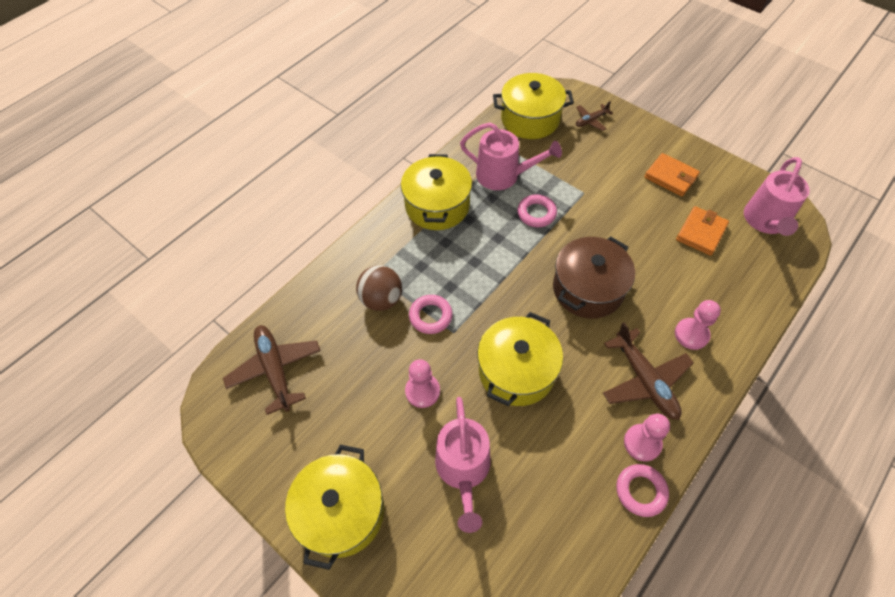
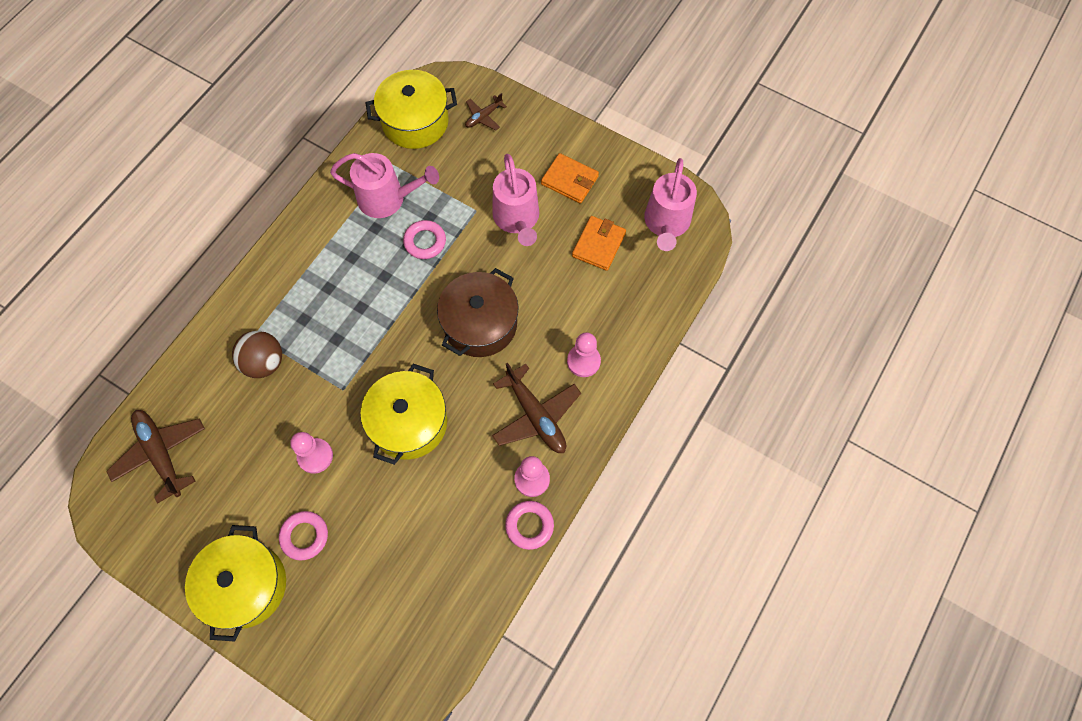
camera: 10 degrees left, 10 degrees up
(430, 316) = (318, 375): pink ring -> pink ring (304, 536)
(437, 205) = (316, 244): yellow pot -> none
(463, 469) = (360, 528): pink watering can -> pink watering can (517, 219)

